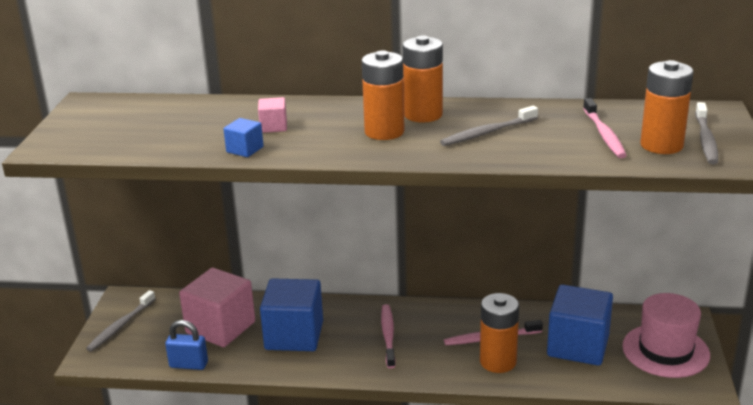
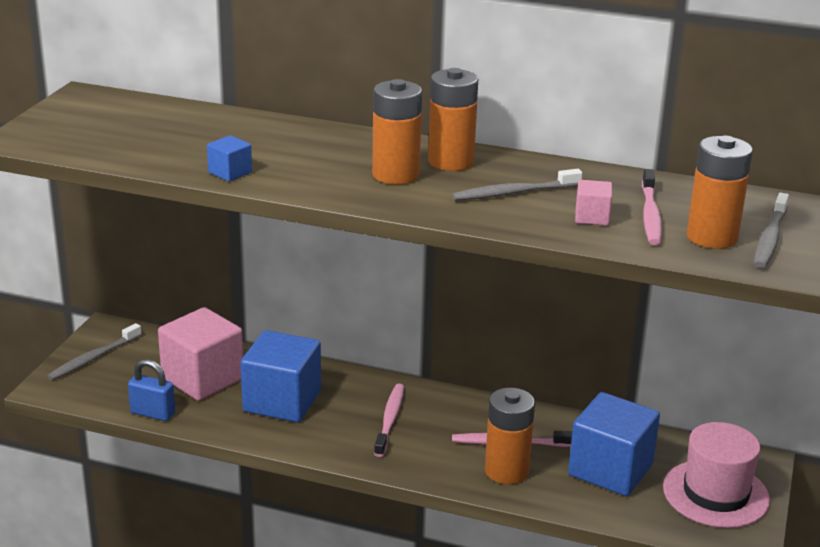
camera: 10 degrees right, 0 degrees up
(273, 127) = (274, 151): pink cube -> pink cube (592, 217)

